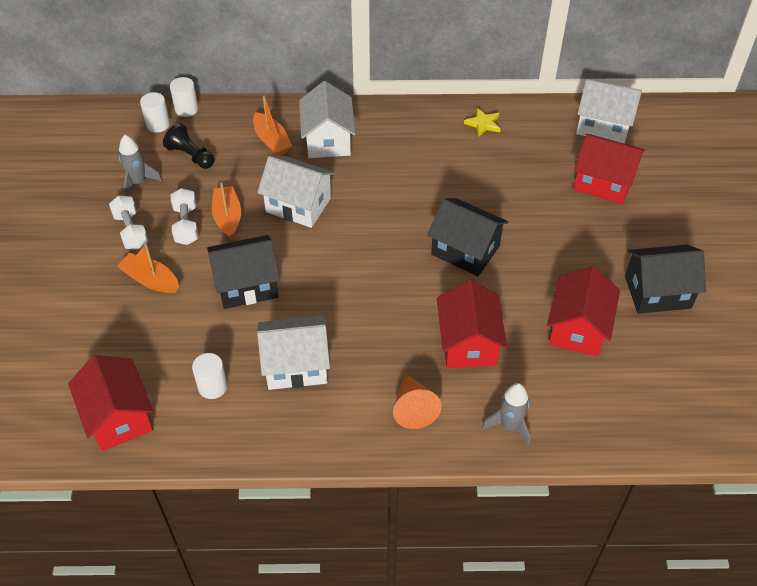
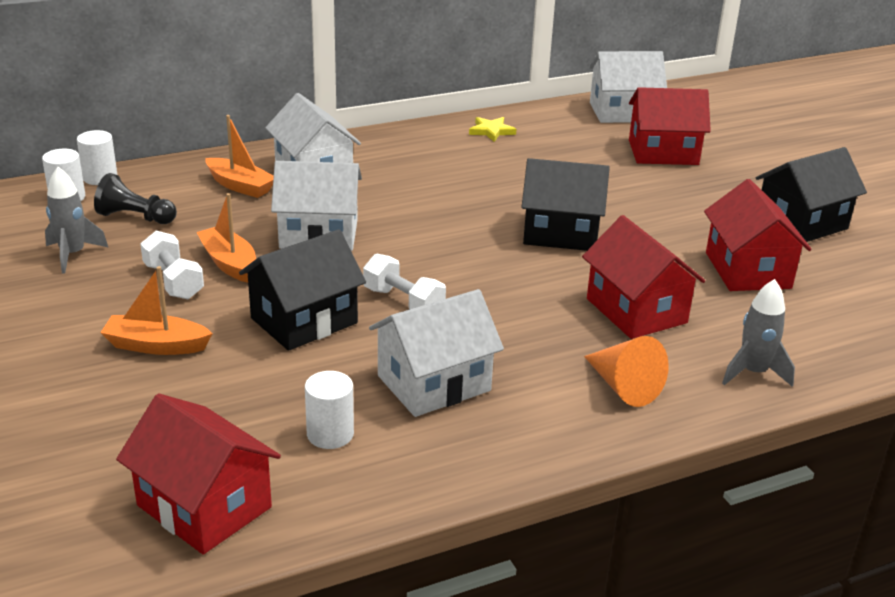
camera: 25 degrees left, 20 degrees down
(131, 231) = (93, 303): white dumbbell -> white dumbbell (403, 302)

